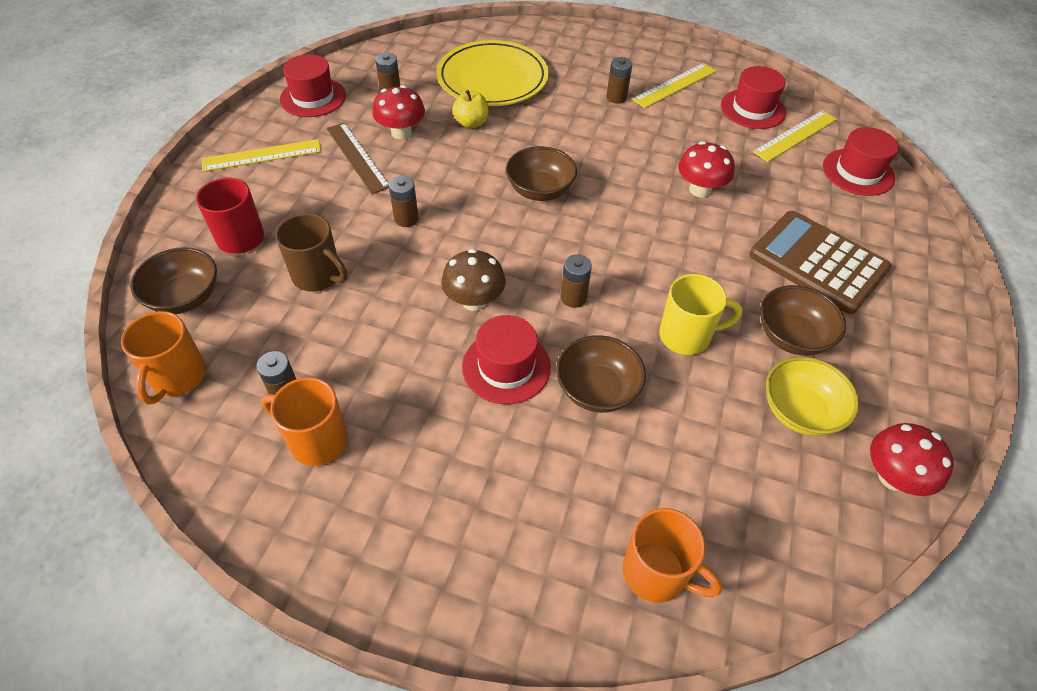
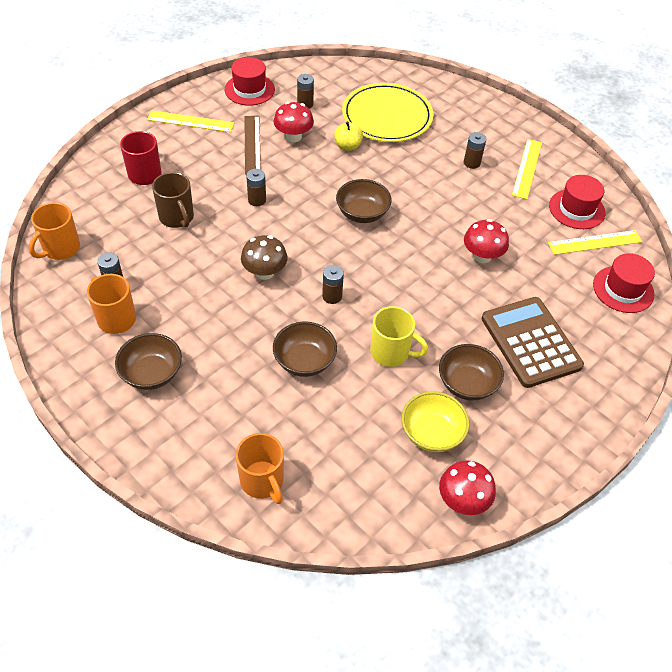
camera: 25 degrees right, 0 degrees up
(185, 297) = (91, 201): brown bowl -> brown bowl (152, 373)
(506, 367) = (256, 322): red hat -> none
(674, 85) = (527, 168): yellow ruler -> yellow ruler turned 60 degrees counterclockwise

